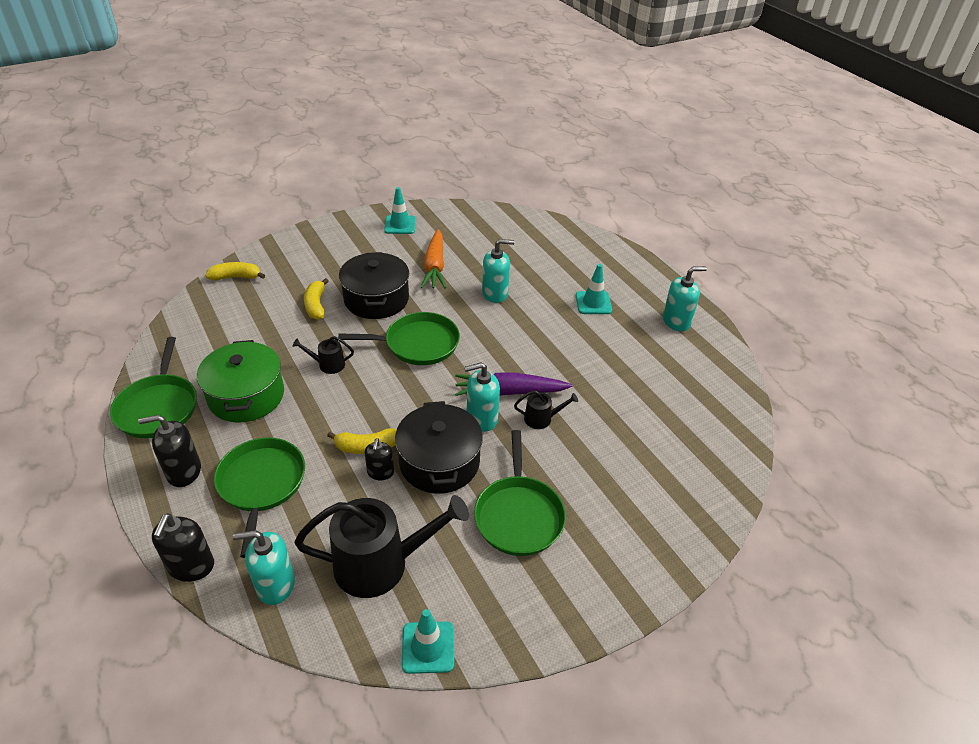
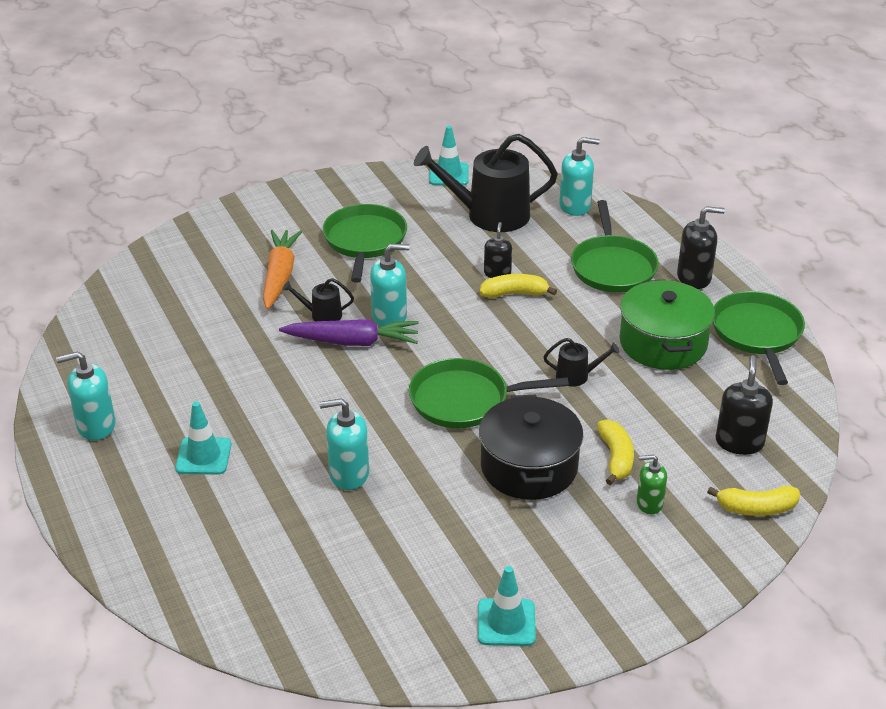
camera: 175 degrees left, 5 degrees down
(191, 566) = (650, 217): black soap dispenser -> black soap dispenser (739, 442)
(303, 279) = (649, 503): none -> green soap dispenser
(435, 266) = (440, 525): orange carrot -> orange carrot (279, 276)
(439, 462) = (438, 280): black pot -> none

